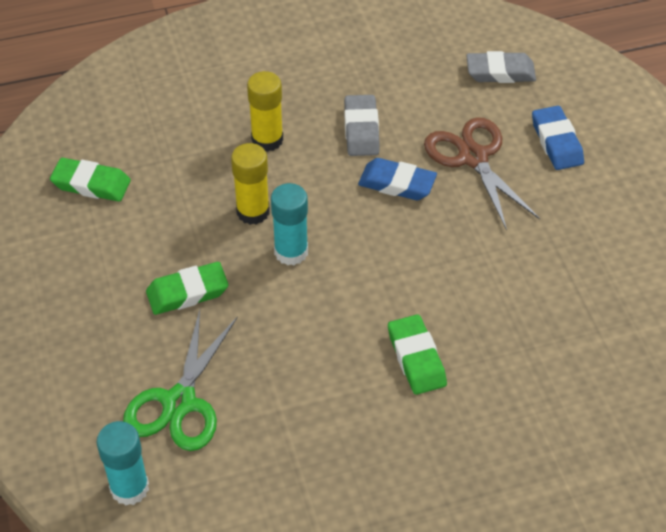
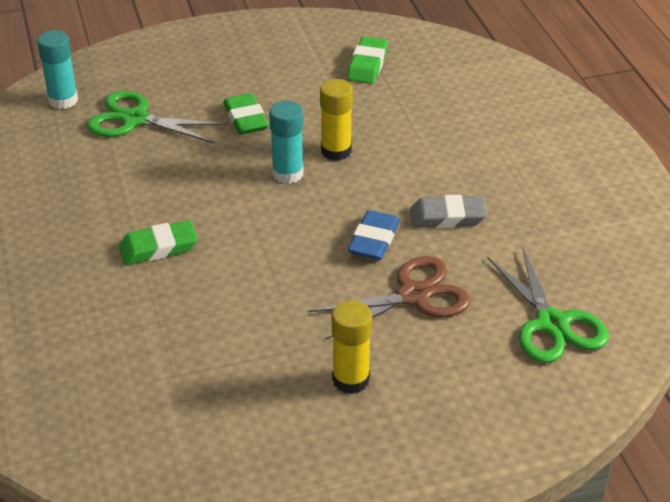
camera: 90 degrees right, 10 degrees down
(267, 140) = (428, 157): yellow glue stick -> yellow glue stick (351, 379)
(500, 72) = (551, 324): grey eraser -> green scissors
(556, 142) = (442, 364): blue eraser -> none

